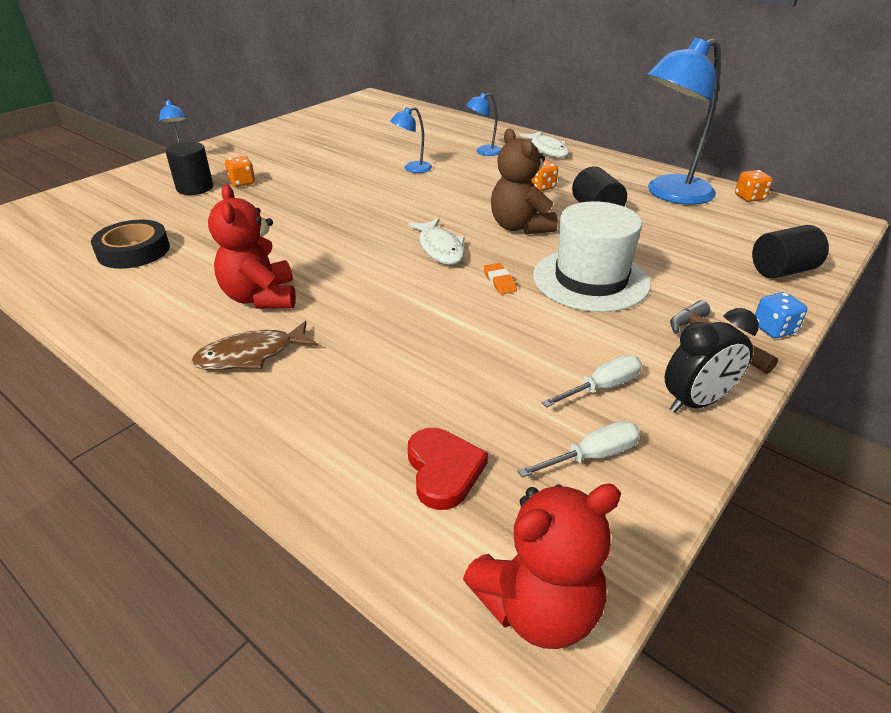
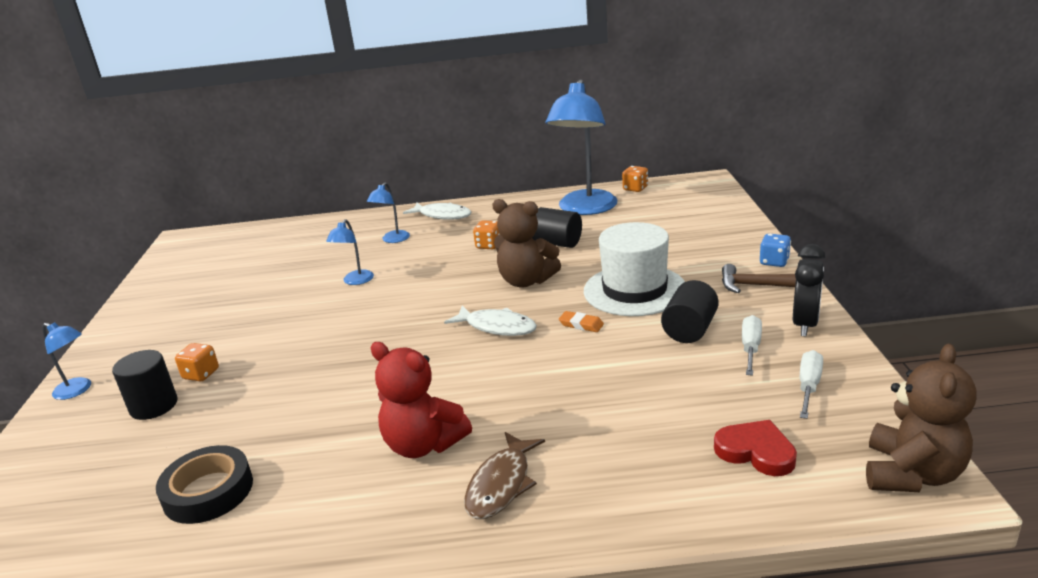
camera: 40 degrees left, 10 degrees down
(538, 608) = (912, 474): red teddy bear -> brown teddy bear
(782, 271) = (725, 226): black cylinder -> black cylinder (690, 330)

